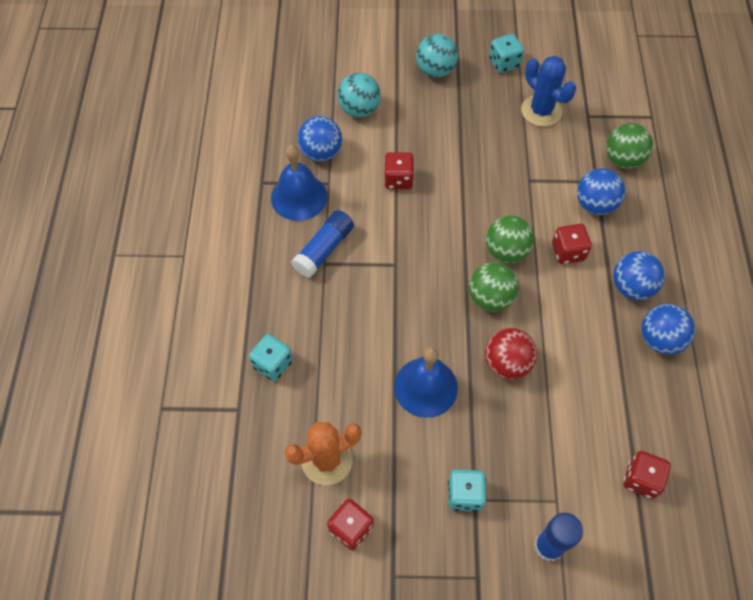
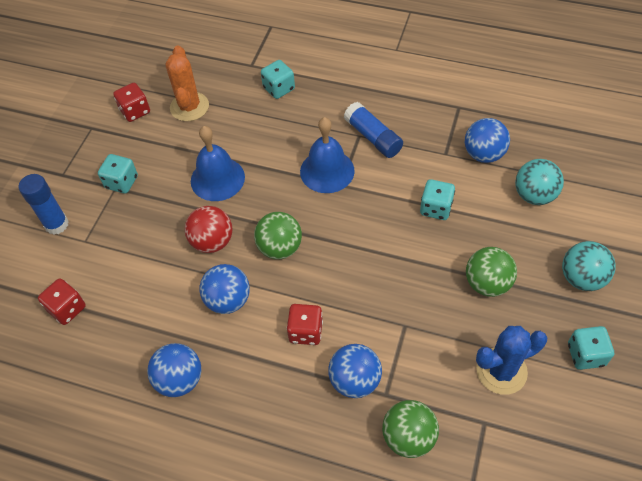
camera: 110 degrees right, 5 degrees down
(299, 197) = (435, 129): blue bell -> blue bell (327, 171)
(398, 179) = (435, 208): red dice -> turquoise dice
(506, 251) = (324, 276): green ball -> green ball (487, 283)
(631, 287) = (245, 377): blue ball -> blue ball (228, 300)

